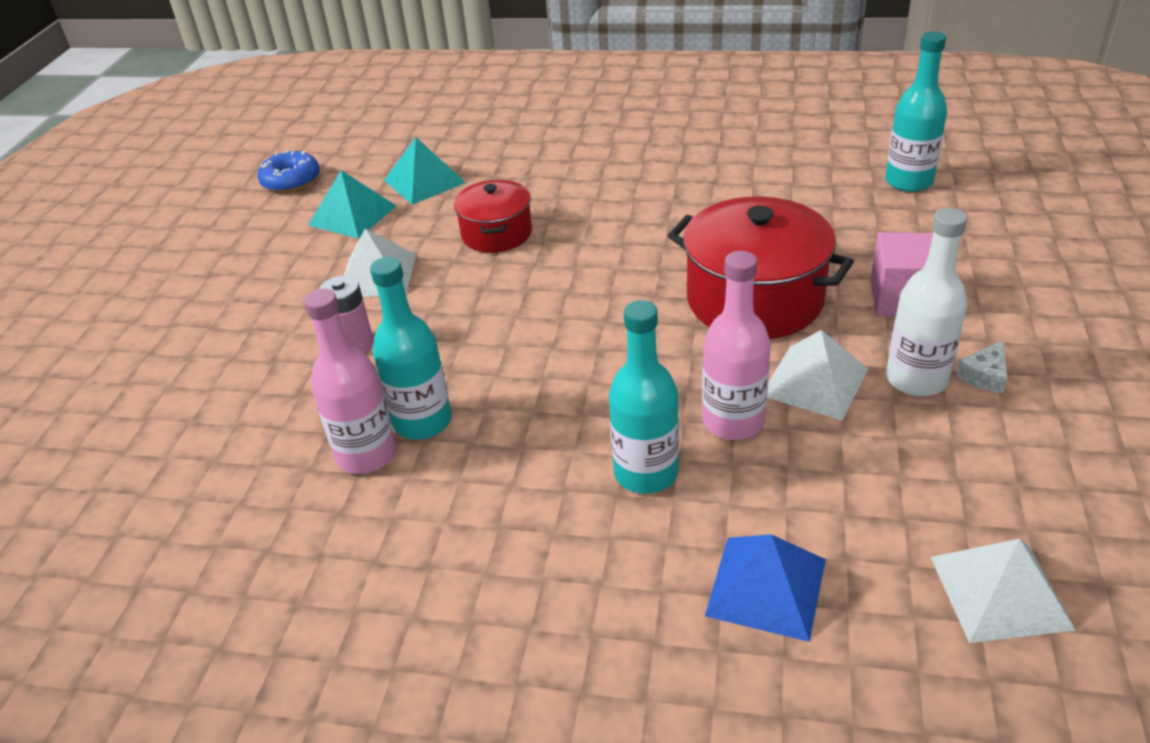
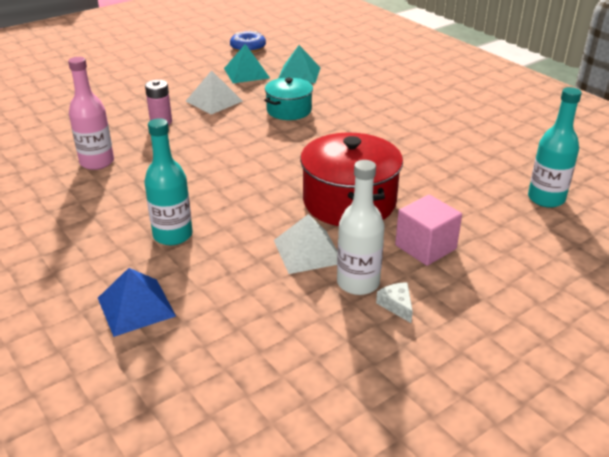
camera: 40 degrees right, 5 degrees down
(422, 422) = (133, 163): turquoise bottle -> none
(497, 233) = (289, 110): red pot -> turquoise pot
(733, 421) = (242, 241): pink bottle -> none
(985, 375) = (396, 305): white cheese -> white cheese turned 75 degrees clockwise
(1000, 592) = (218, 385): white pyramid -> none

